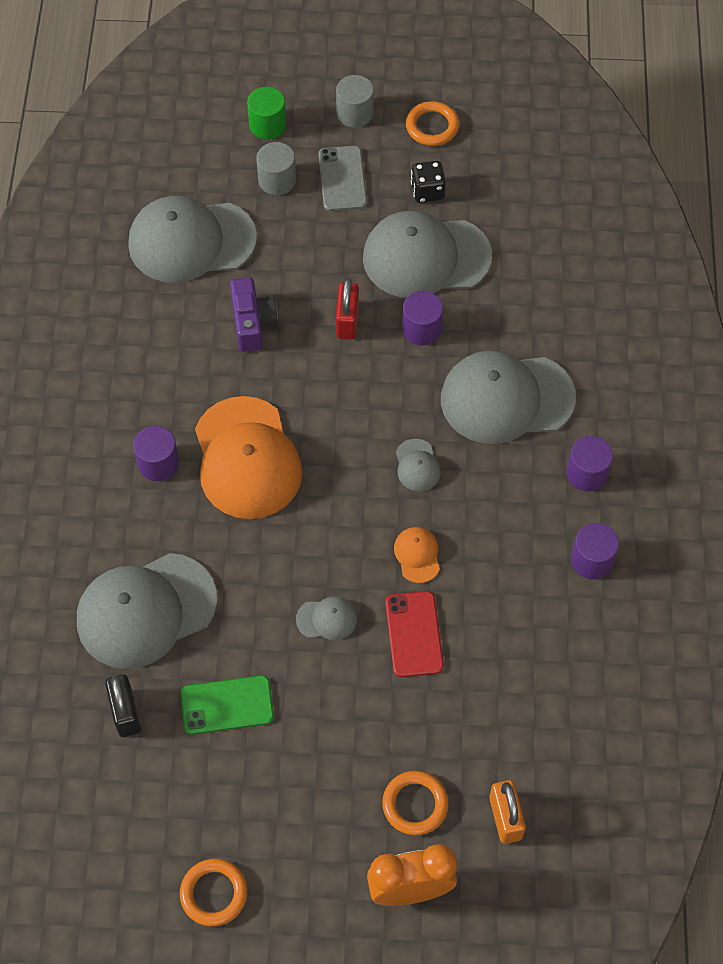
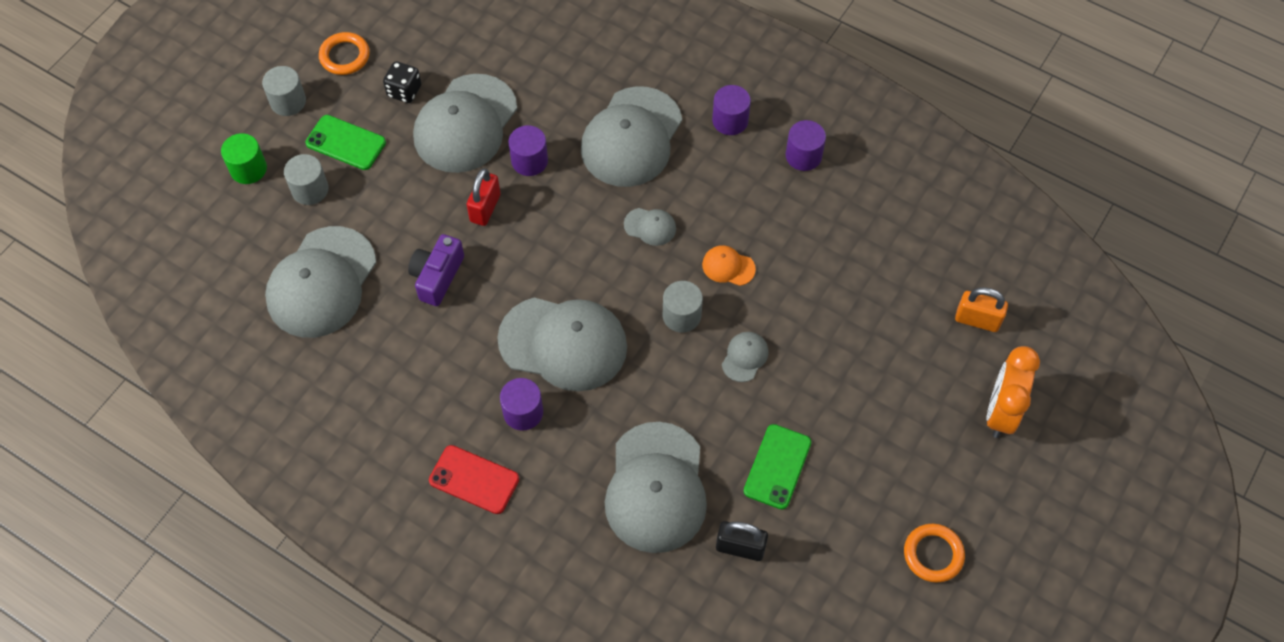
camera: 60 degrees left, 0 degrees up
(247, 458) = (563, 343): orange cap -> grey cap
(252, 323) = (437, 276): purple camera -> purple camera turned 90 degrees counterclockwise
(337, 541) = (681, 315): none -> grey cylinder
(342, 179) = (346, 143): grey phone -> green phone
(347, 321) = (485, 208): red padlock -> red padlock turned 75 degrees clockwise
(414, 634) = (794, 303): red phone -> red phone (474, 479)
(415, 804) = (934, 374): orange ring -> none

